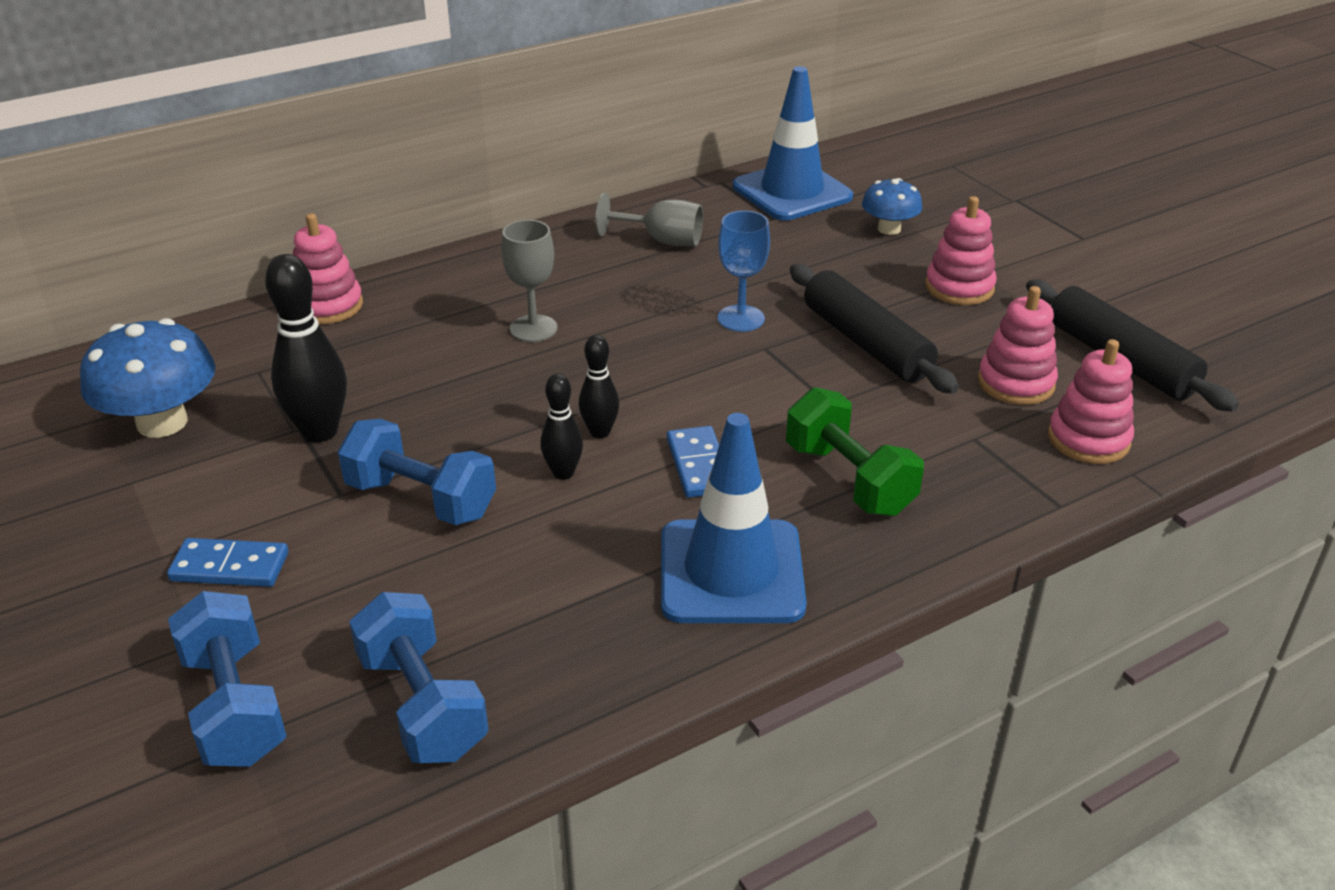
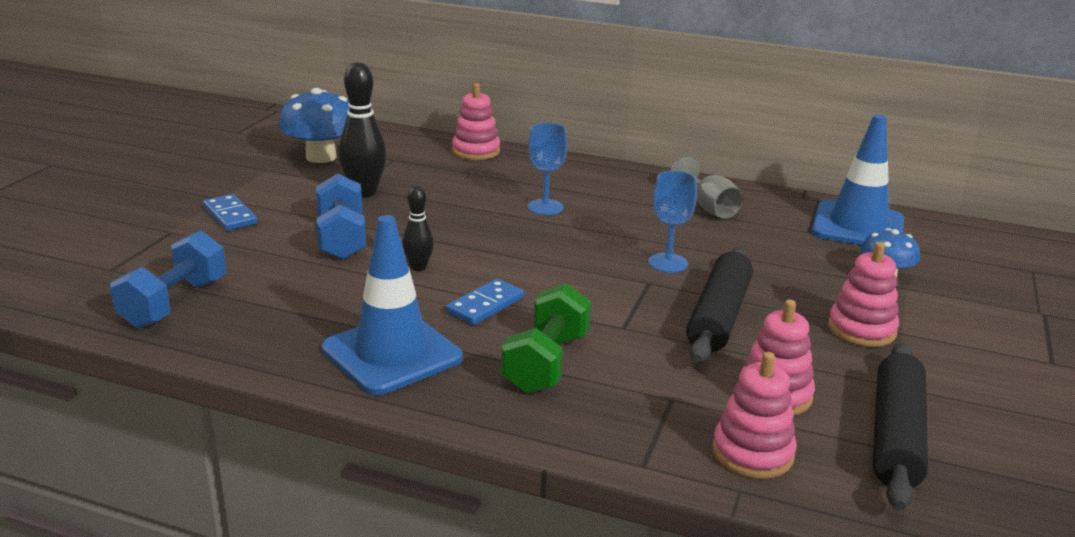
camera: 50 degrees right, 10 degrees down
(235, 706) = (130, 258): blue dumbbell -> none
(533, 328) = (545, 207): grey goblet -> blue goblet
(600, 432) = (473, 263): black bowling pin -> none

